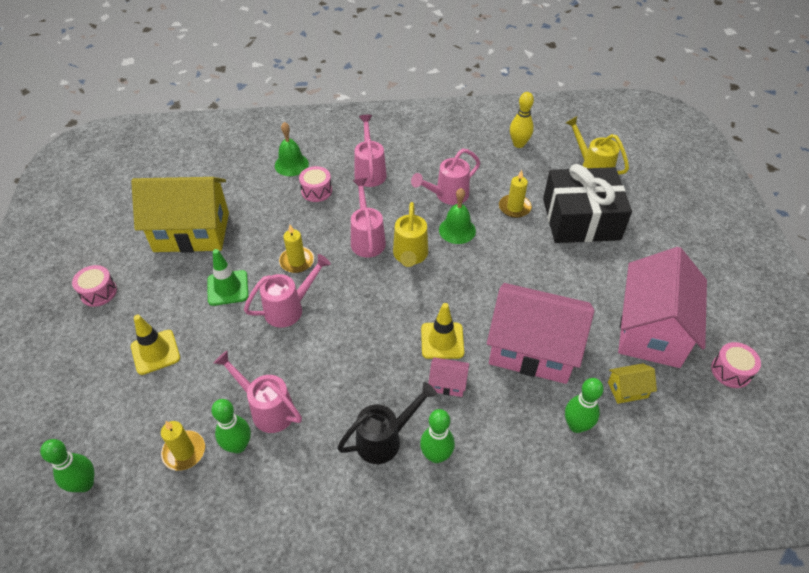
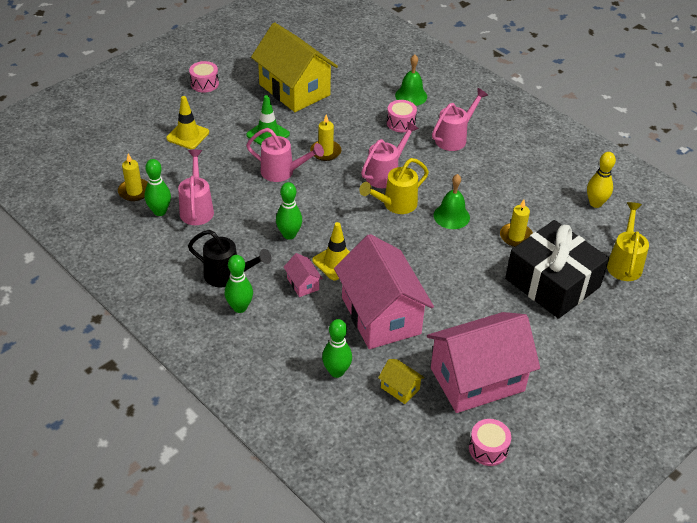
camera: 50 degrees right, 5 degrees down
(85, 484) = (79, 165): green bowling pin -> green bowling pin (289, 235)
(447, 195) = (481, 192): pink watering can -> none

